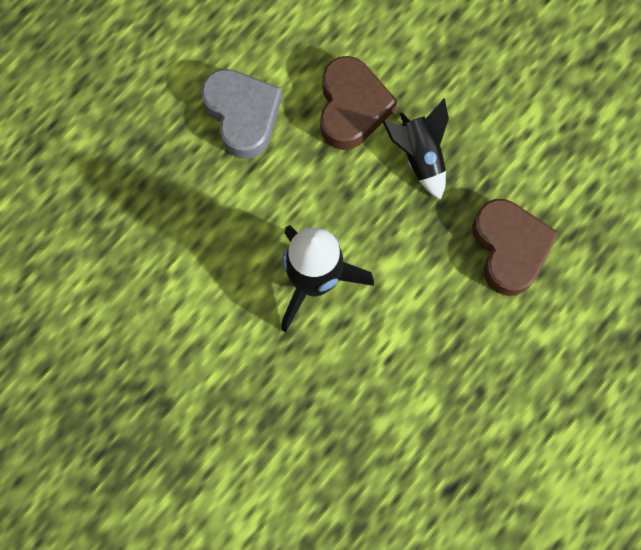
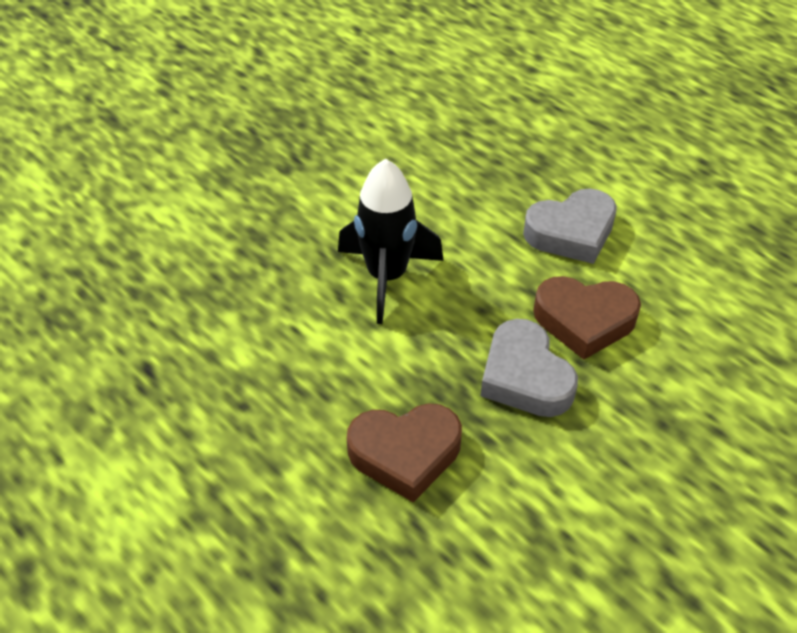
camera: 95 degrees right, 25 degrees down
(419, 156) = (525, 377): black rocket -> grey heart

